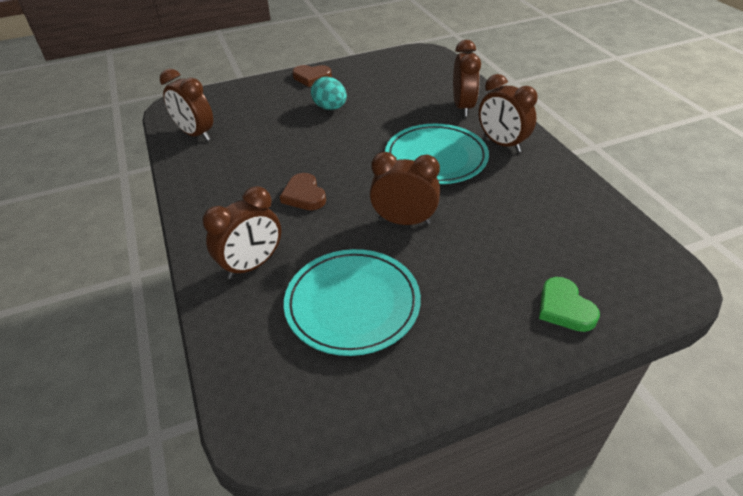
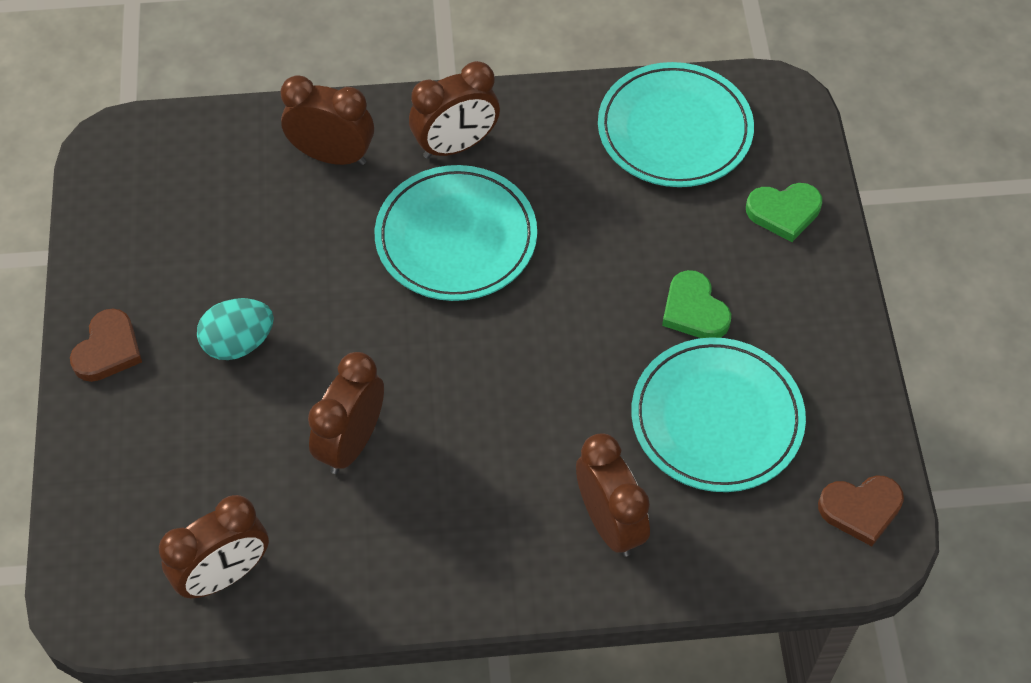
camera: 75 degrees left, 15 degrees up
(304, 195) = (478, 431): brown heart -> brown heart (861, 509)
(404, 221) = (584, 320): brown clock -> brown clock (351, 442)
(441, 273) = (694, 310): none -> green heart
(592, 231) = (674, 130): none -> turquoise plate

